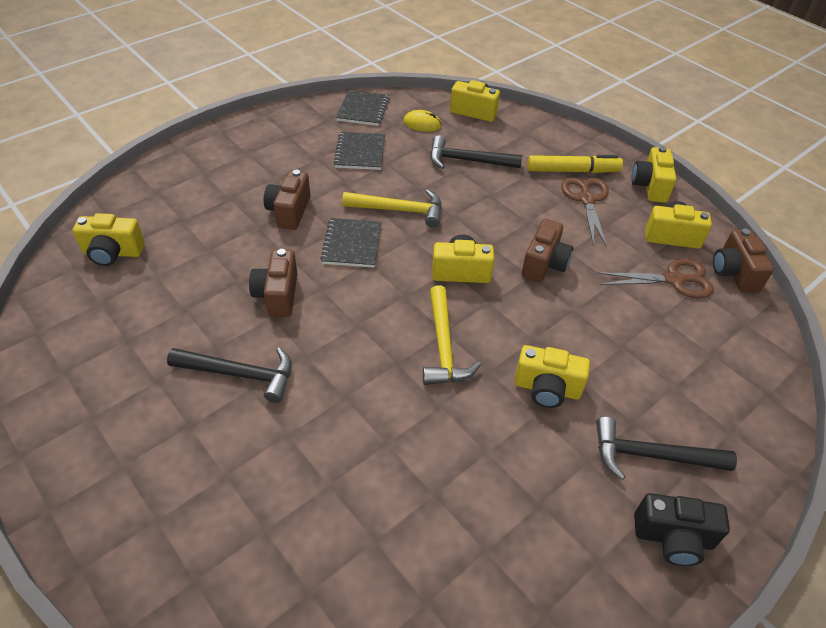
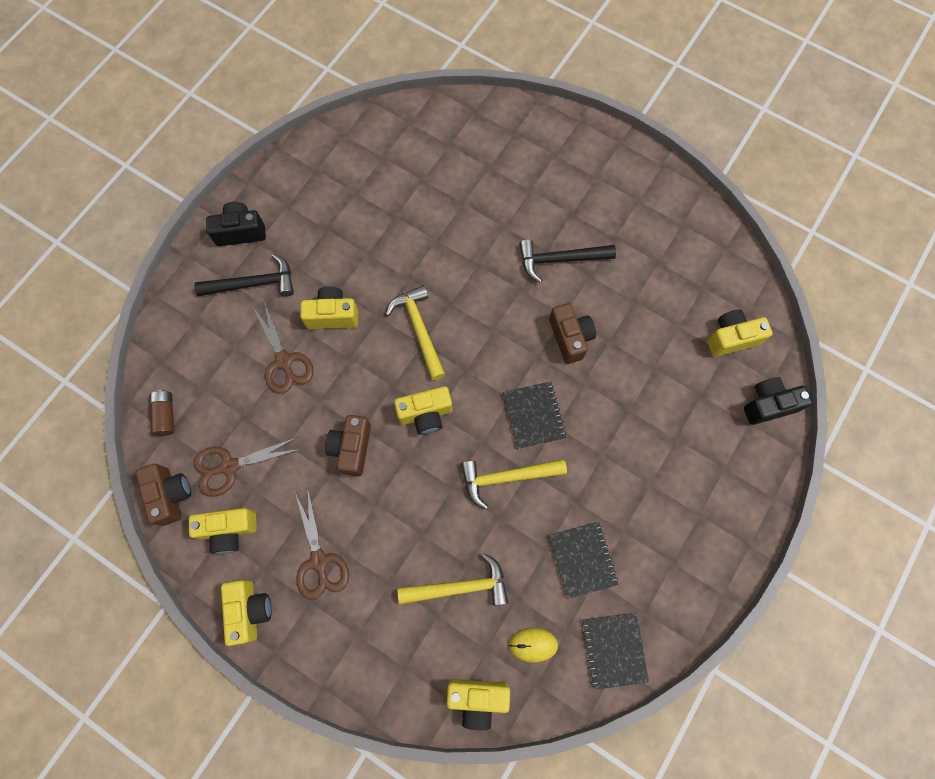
camera: 165 degrees right, 25 degrees up
(127, 199) = (768, 405): none -> black camera
(289, 211) = (610, 439): brown camera -> none
(467, 161) = (460, 586): black hammer -> yellow hammer
(572, 170) = (339, 610): yellow marker -> none
(612, 356) = (284, 361): none -> brown scissors
(752, 339) = (166, 415): none -> brown battery

